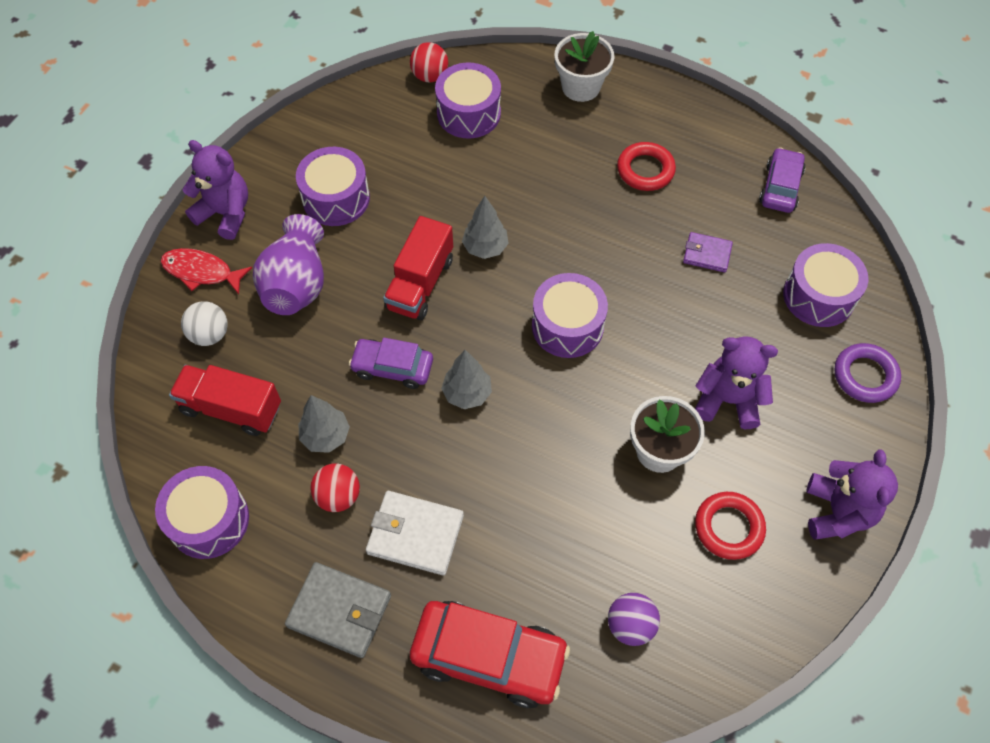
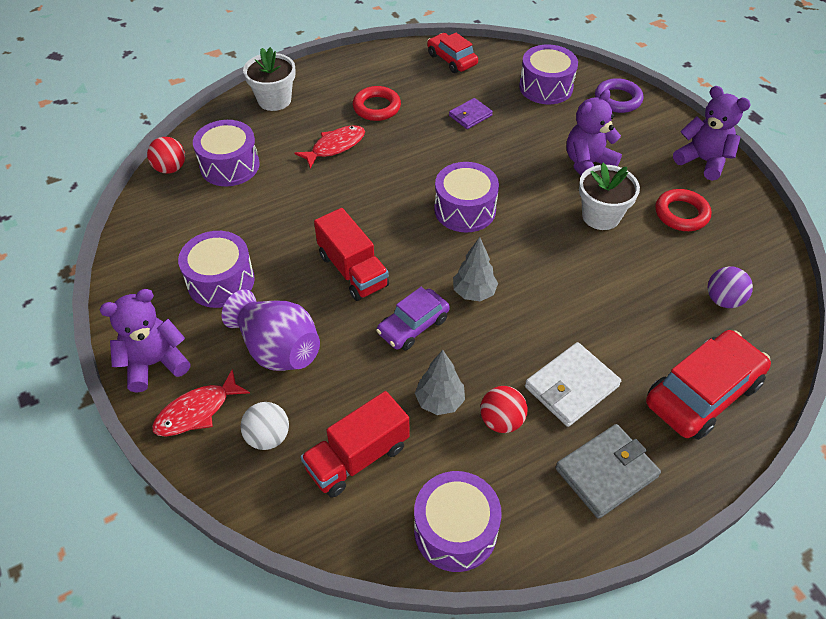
camera: 55 degrees left, 10 degrees down
(485, 248) = (358, 218): grey tree -> none
(561, 172) = (335, 146): none -> red fish
(780, 187) = (451, 59): purple car -> red car

